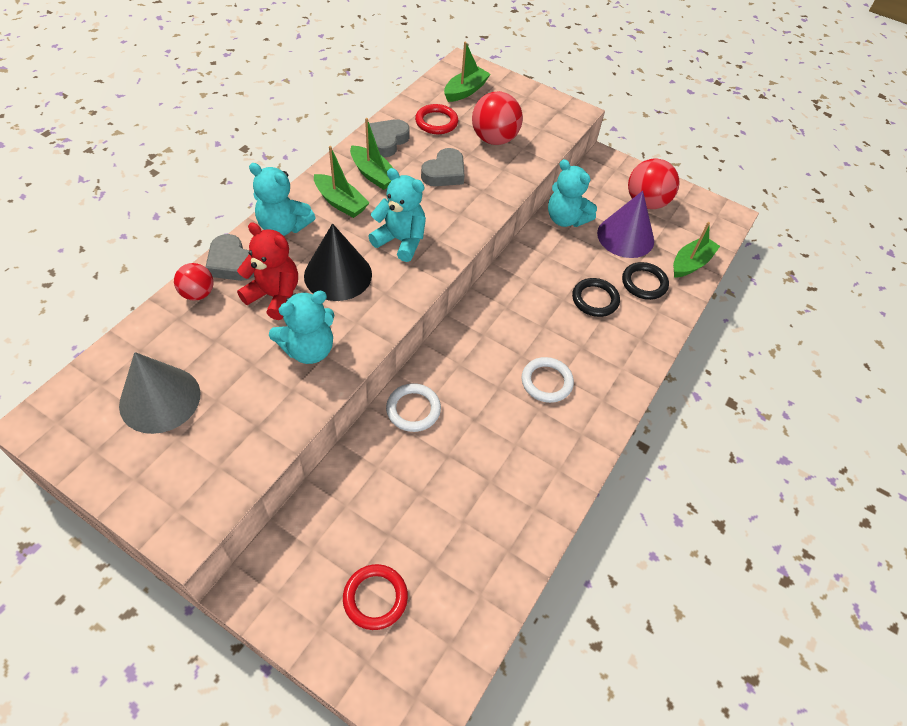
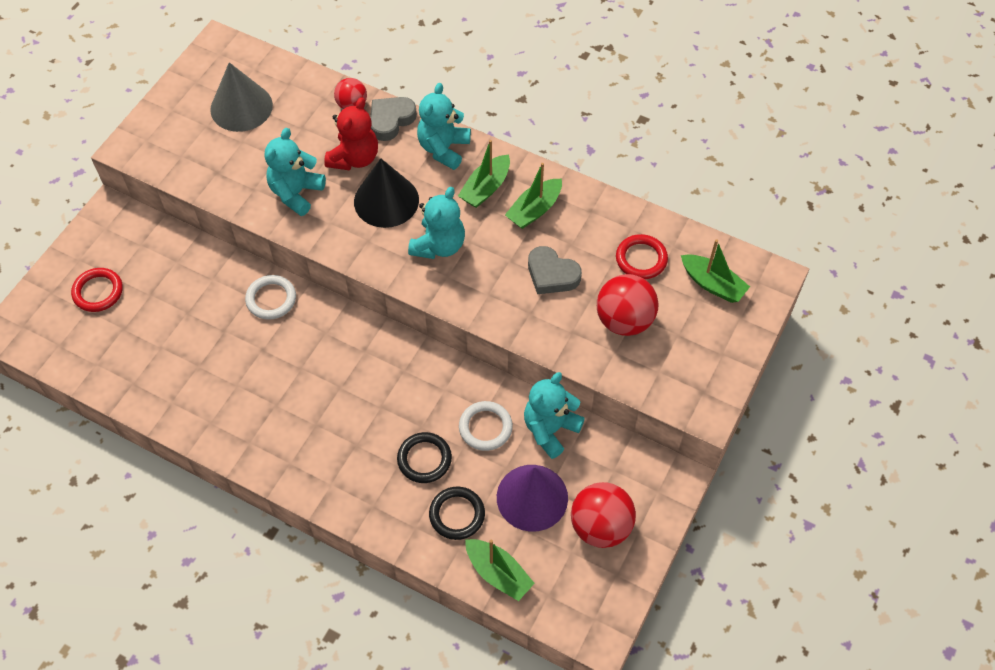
camera: 90 degrees right, 5 degrees up
(309, 349) = (296, 193): turquoise teddy bear -> turquoise teddy bear turned 60 degrees clockwise
(387, 141) = (593, 215): grey heart -> none
(546, 382) = (308, 411): white ring -> white ring (485, 427)

